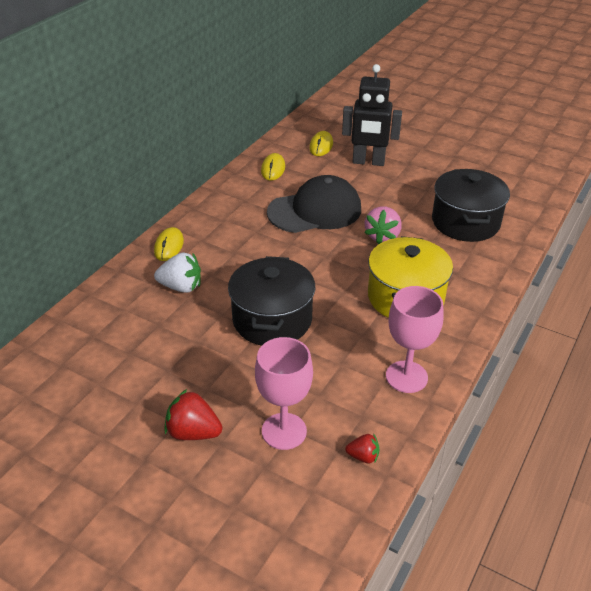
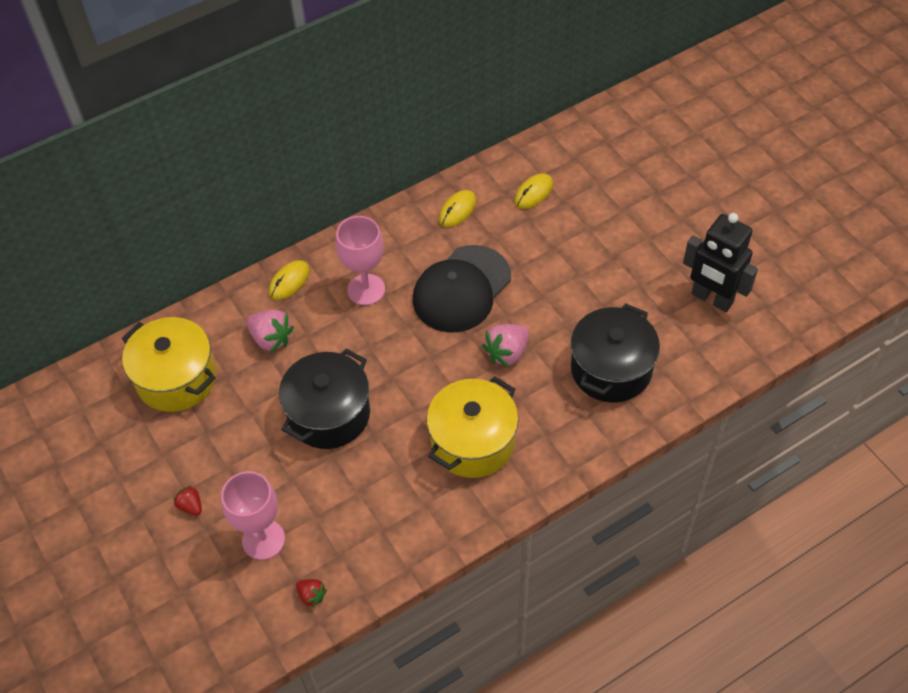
camera: 30 degrees right, 15 degrees up
(110, 342) = (176, 378): none -> yellow pot
(181, 287) = (271, 339): white strawberry -> pink strawberry
(193, 432) = (191, 506): red strawberry -> red strawberry, size x0.58
(315, 211) = (461, 289): black cap -> black cap turned 120 degrees clockwise
(368, 162) = (569, 238): black robot -> black robot (711, 299)
(406, 377) = (406, 533): pink goblet -> pink goblet (366, 289)

